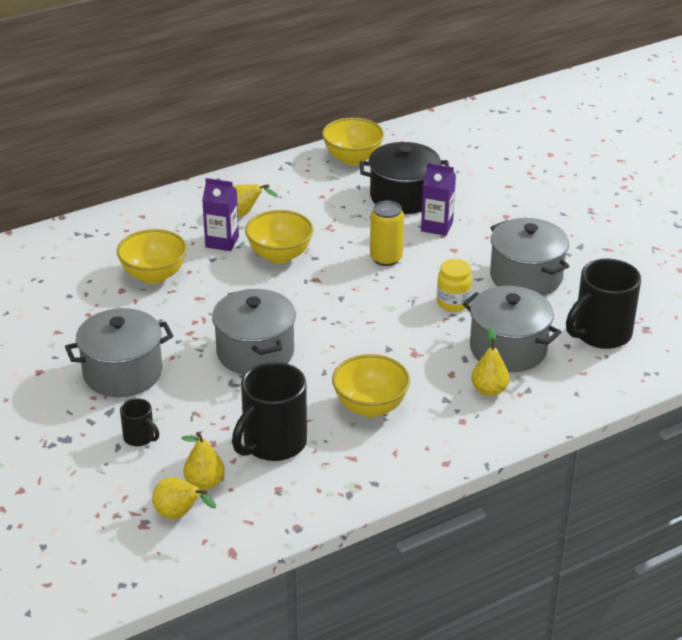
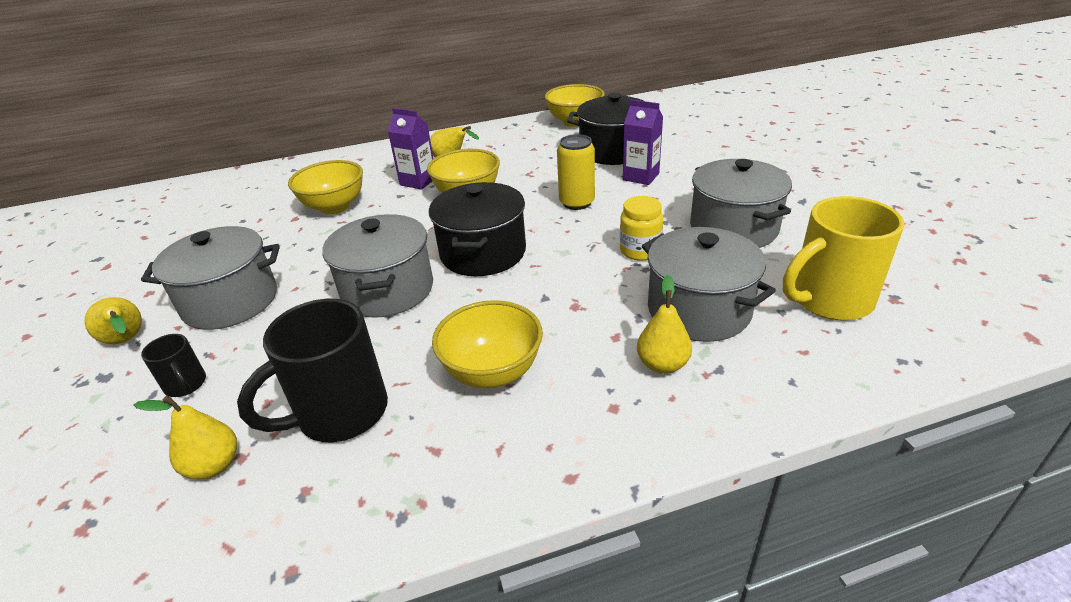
camera: 15 degrees right, 0 degrees up
(179, 515) = (142, 518): yellow pear -> yellow pear (127, 341)
(321, 313) = (483, 253): none -> black pot
(600, 334) = (829, 300): black mug -> yellow mug

